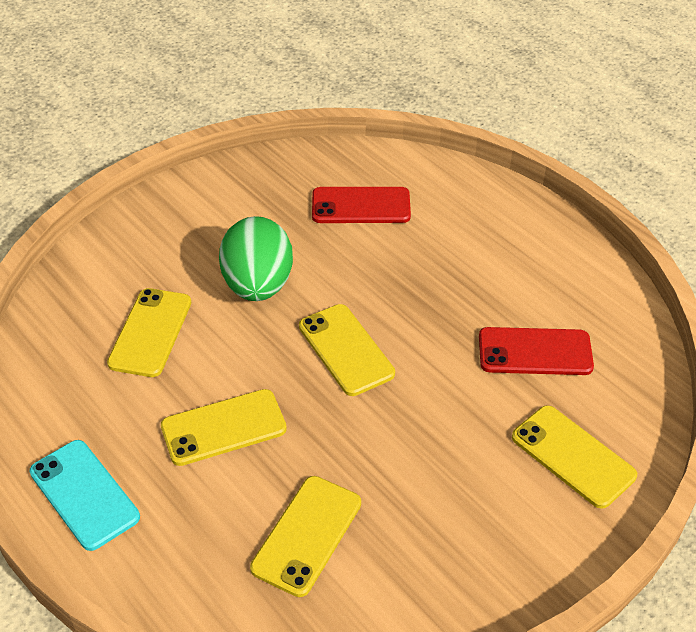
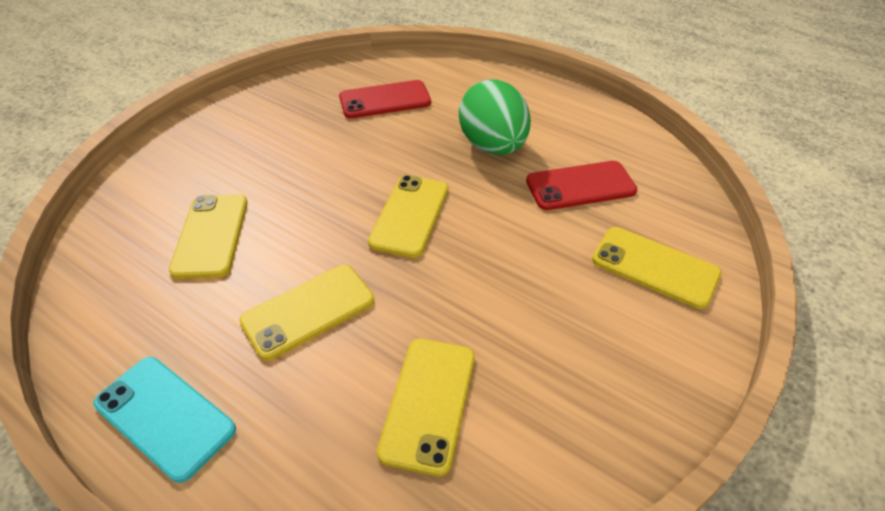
camera: 15 degrees left, 0 degrees up
(258, 285) = (309, 176): green egg -> green egg (493, 146)
(346, 350) = (410, 215): yellow phone -> yellow phone turned 60 degrees clockwise

